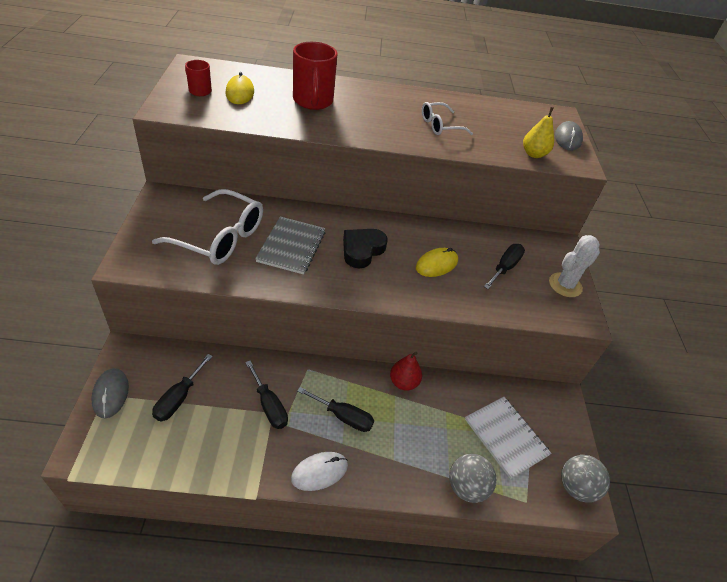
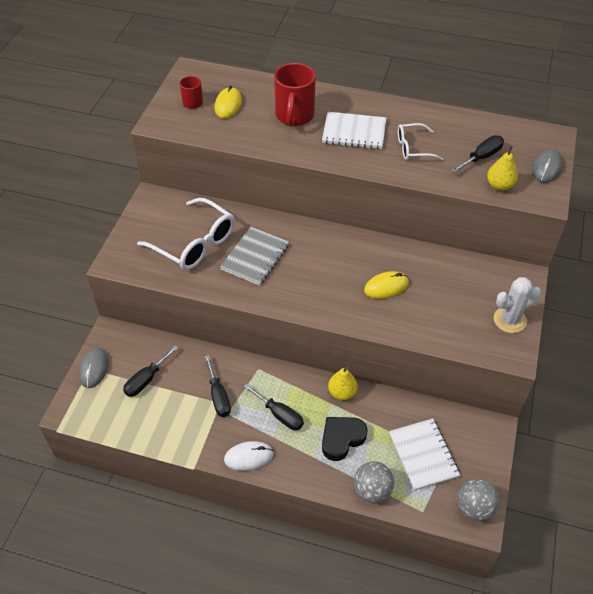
camera: 20 degrees right, 5 degrees up
(362, 250) = (319, 266): black heart -> black heart (341, 439)
(378, 114) = (354, 132): none -> white notebook
(403, 382) = (342, 392): red pear -> yellow pear
(505, 267) = (454, 296): black screwdriver -> black screwdriver (481, 157)

